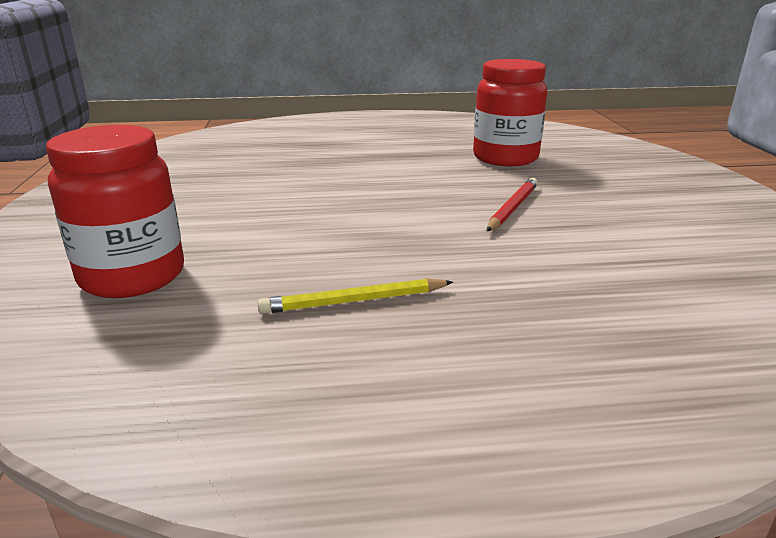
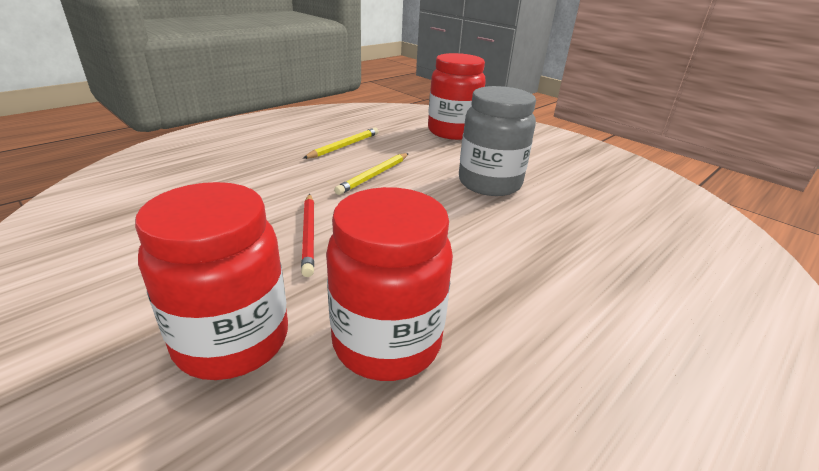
camera: 140 degrees right, 5 degrees up
(274, 201) = (489, 183): none -> grey jar
(380, 241) = (373, 175): none -> yellow pencil
(595, 176) = (232, 341): none -> red jar

